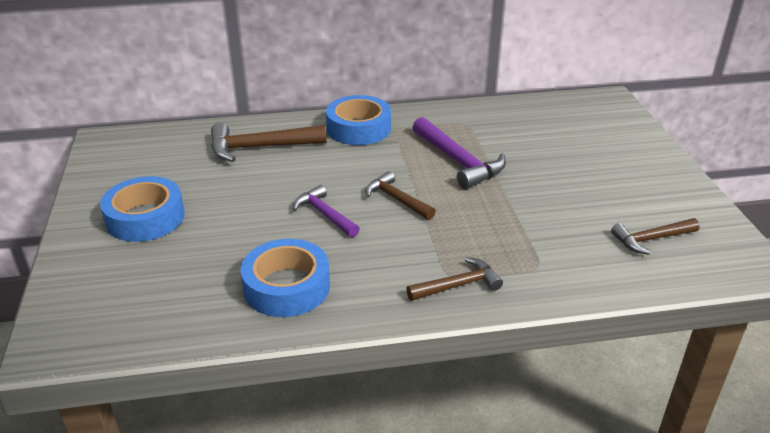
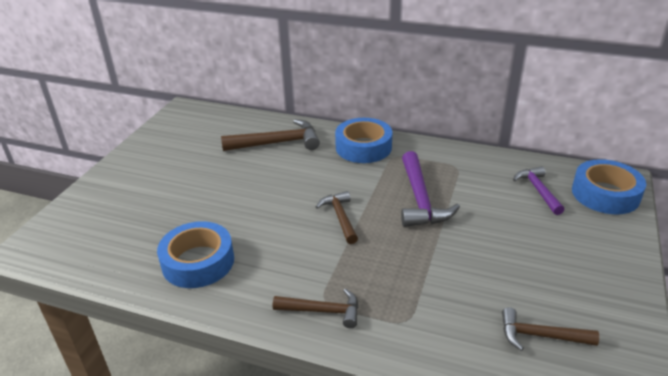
camera: 30 degrees right, 0 degrees up
(145, 218) = (157, 175): blue tape -> blue tape (605, 194)
(260, 147) = (277, 143): brown hammer -> brown hammer turned 150 degrees clockwise
(325, 214) = (275, 212): purple hammer -> purple hammer (538, 190)

